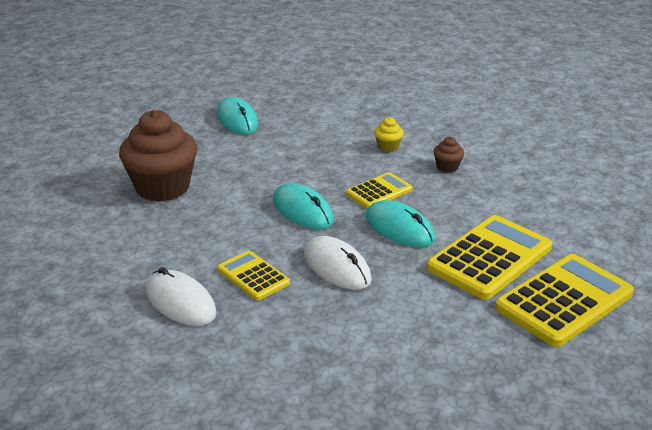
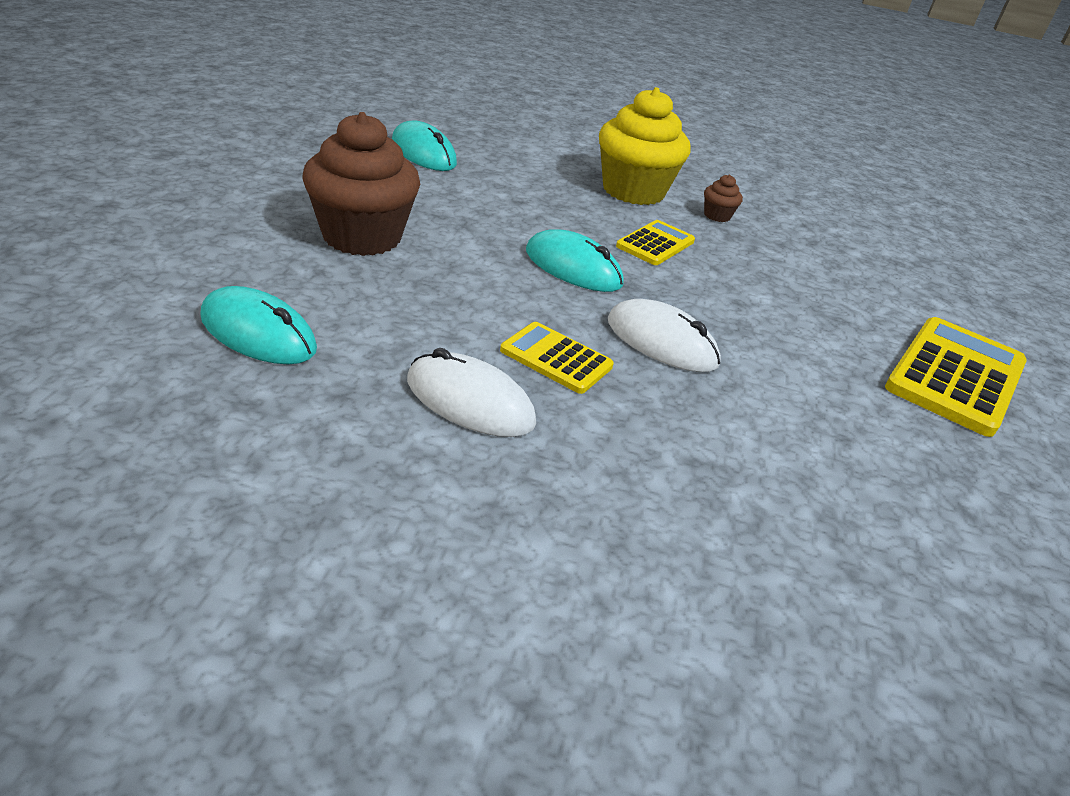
camera: 20 degrees left, 5 degrees up
(388, 147) = (633, 191): yellow cupcake -> yellow cupcake, size x2.39
(399, 228) = (708, 290): turquoise mouse -> turquoise mouse (258, 333)
(490, 258) = (837, 325): yellow calculator -> none

